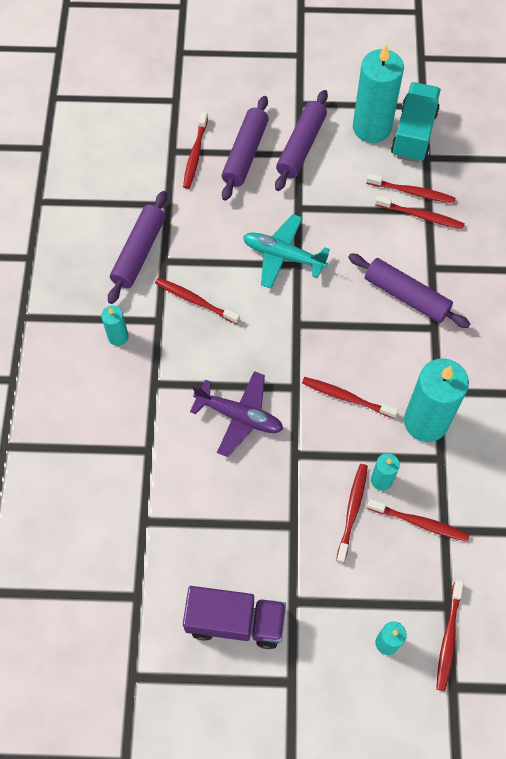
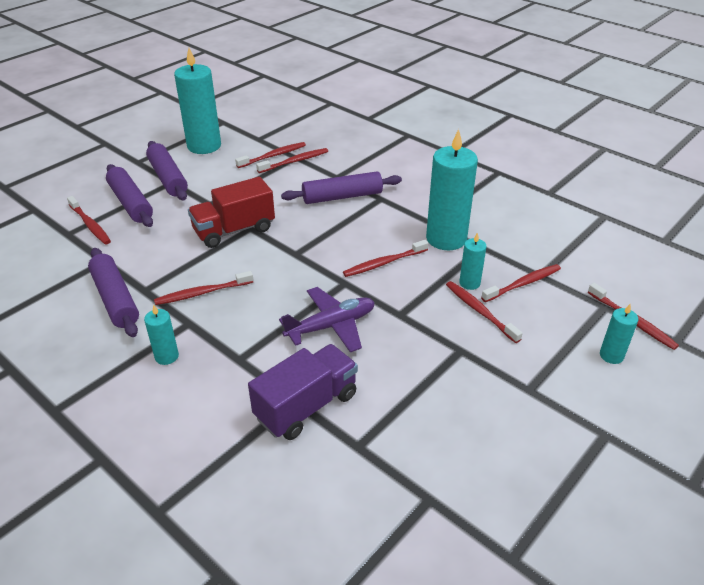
camera: 50 degrees left, 25 degrees down
(235, 622) = (516, 439): purple truck -> purple truck (306, 406)
(283, 256) = (234, 230): turquoise plane -> red truck
(414, 134) = (235, 134): turquoise truck -> none

